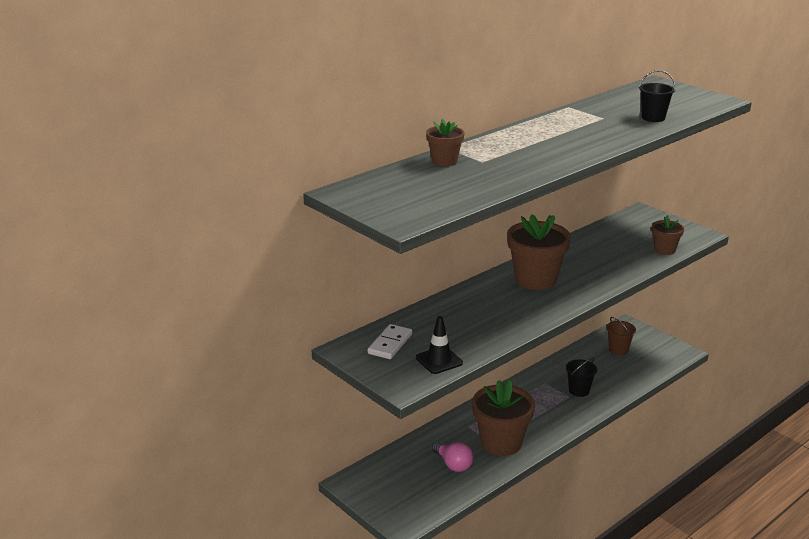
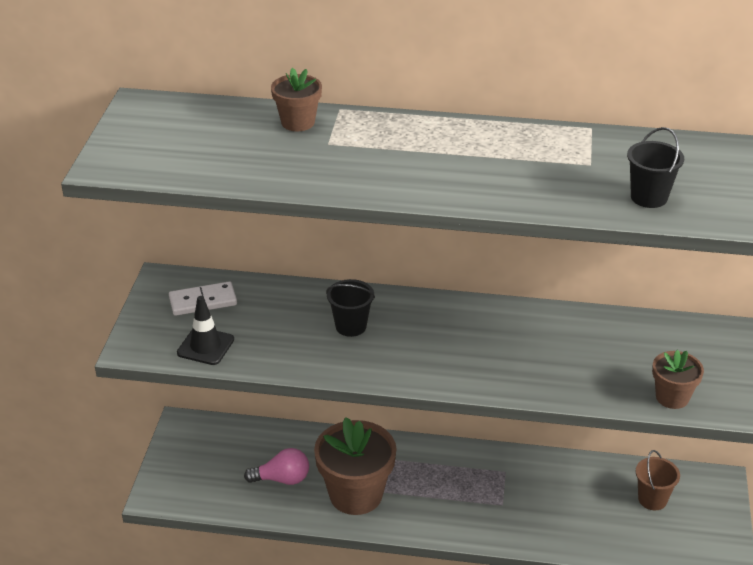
camera: 50 degrees right, 10 degrees up
(453, 464) = (282, 479): pink light bulb -> pink light bulb turned 105 degrees counterclockwise
(535, 279) = (455, 331): brown flower pot -> none
(579, 390) = (524, 507): black bucket -> black bucket (351, 326)

